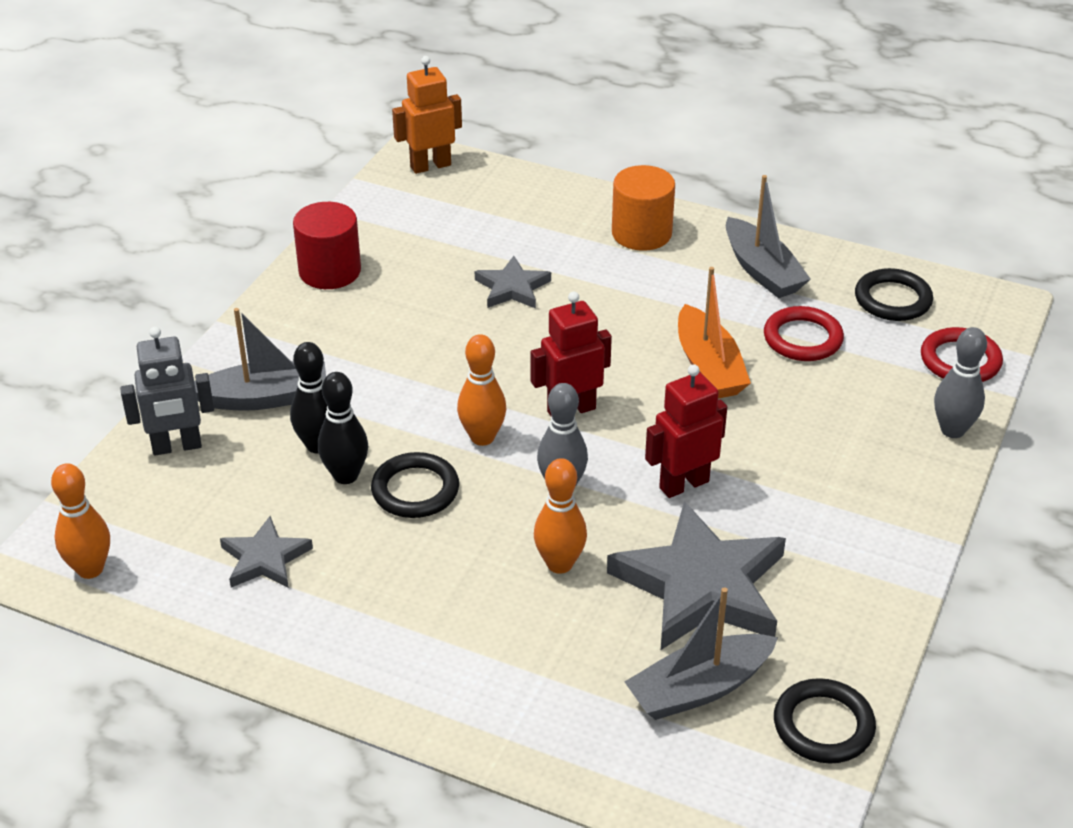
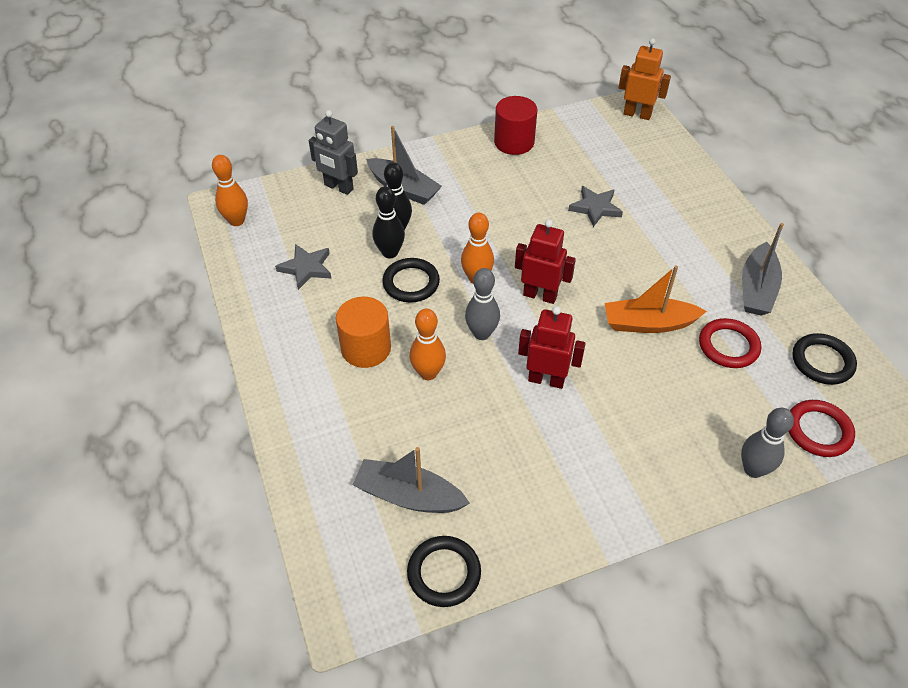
camera: 45 degrees right, 10 degrees up
(641, 233) = (709, 221): orange cylinder -> orange cylinder (366, 348)
(701, 585) = (483, 442): grey star -> none
(709, 366) = (648, 324): orange boat -> orange boat turned 60 degrees clockwise

